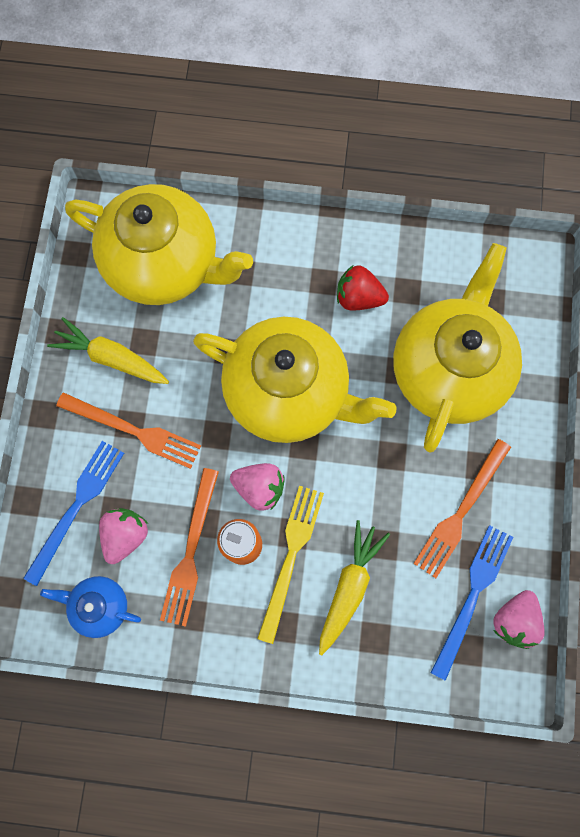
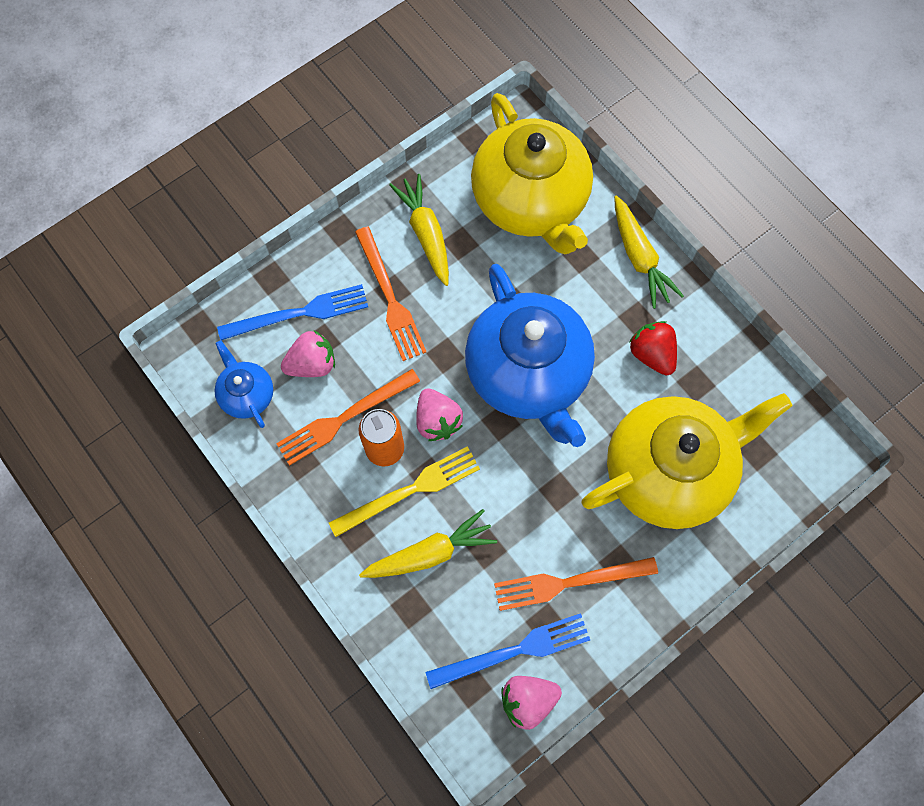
camera: 45 degrees right, 5 degrees down
(282, 236) = (639, 258): none -> yellow carrot
(289, 392) = (528, 374): yellow teapot -> blue teapot

